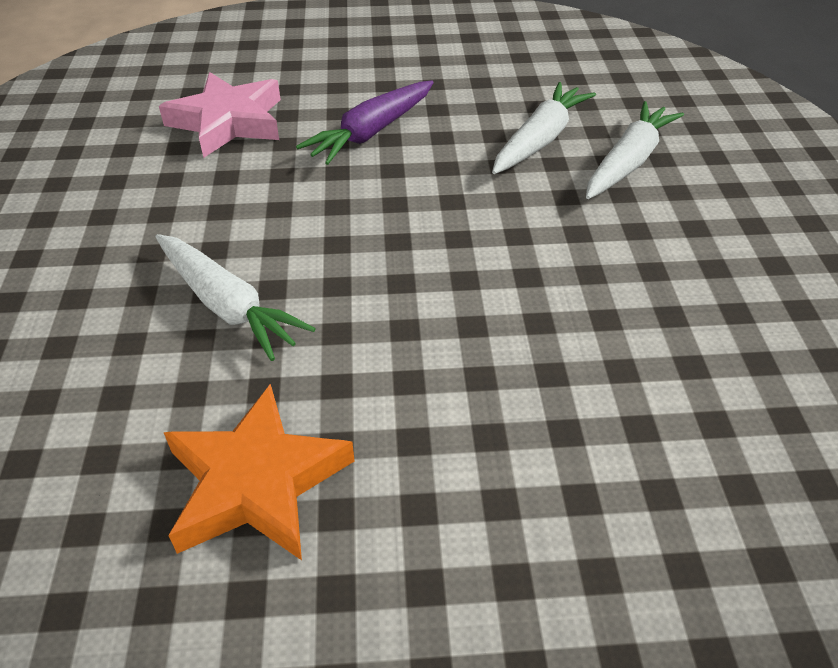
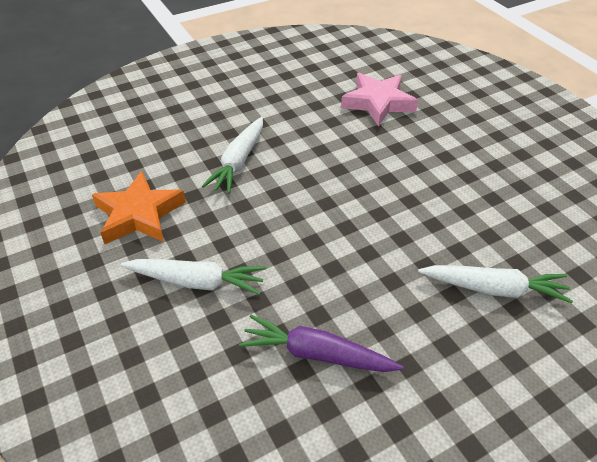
camera: 65 degrees right, 0 degrees up
(371, 132) = (416, 157): purple carrot -> purple carrot (316, 354)
(540, 139) = (478, 234): white carrot -> white carrot (197, 282)

